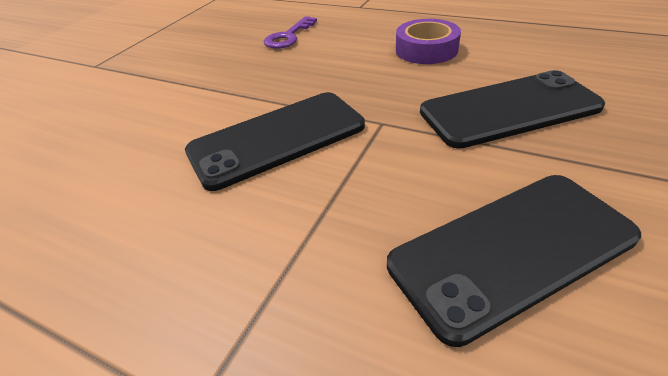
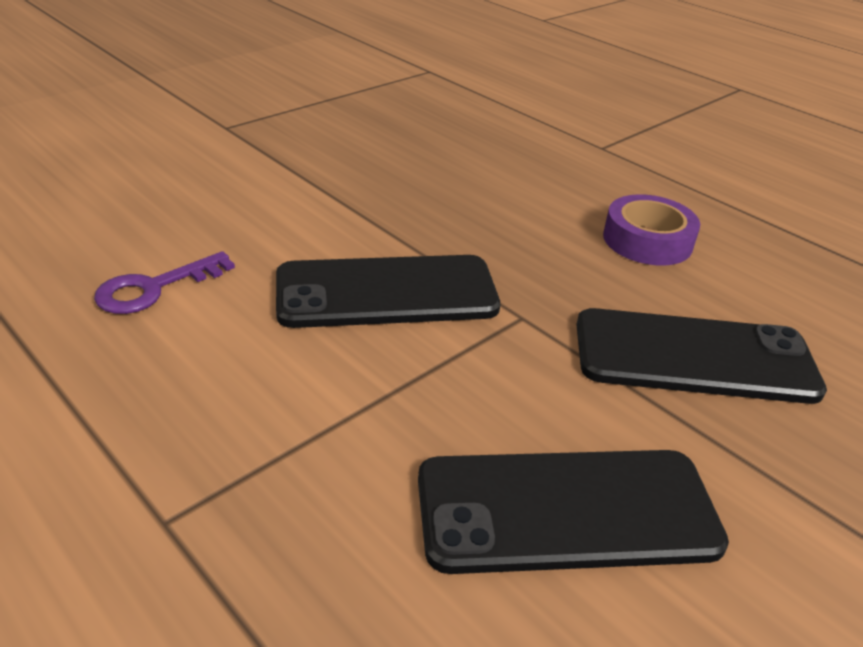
camera: 15 degrees right, 5 degrees down
(288, 37) = (478, 162): purple key -> purple key (154, 288)

